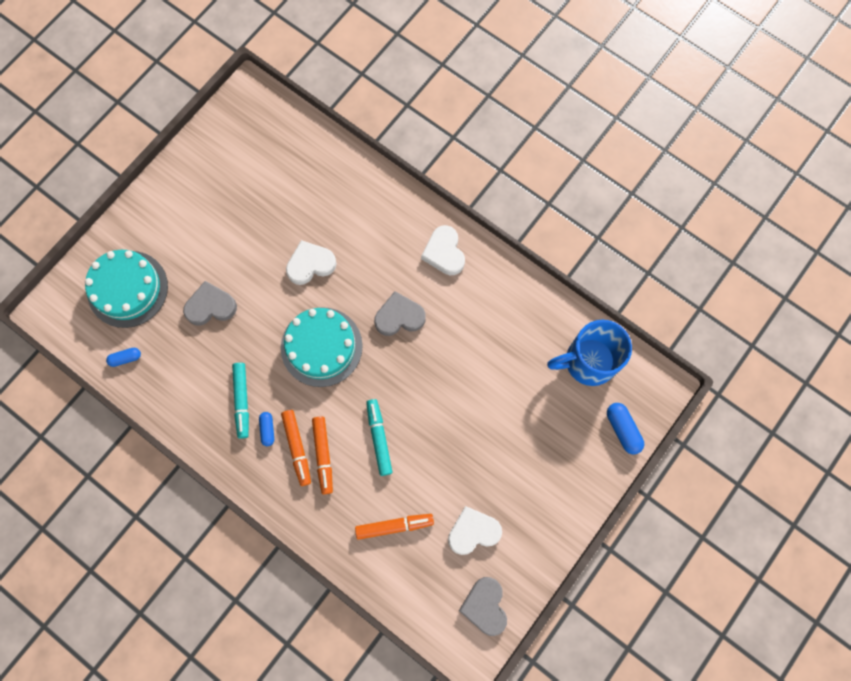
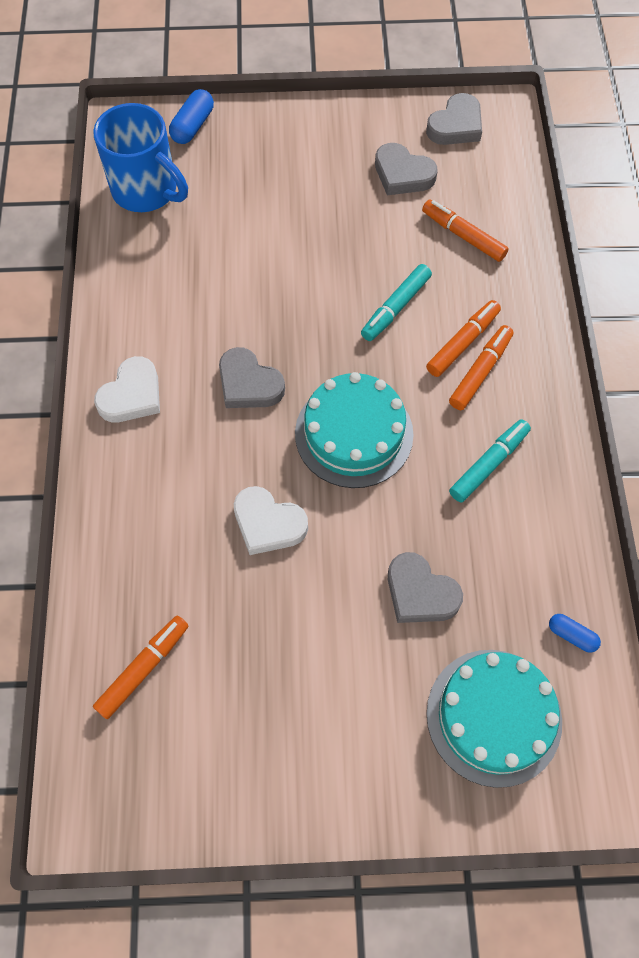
camera: 130 degrees left, 10 degrees down
(267, 430) = (491, 414): blue capsule -> none
(290, 158) = (144, 668): none -> orange marker
(473, 531) = (402, 174): white heart -> grey heart

